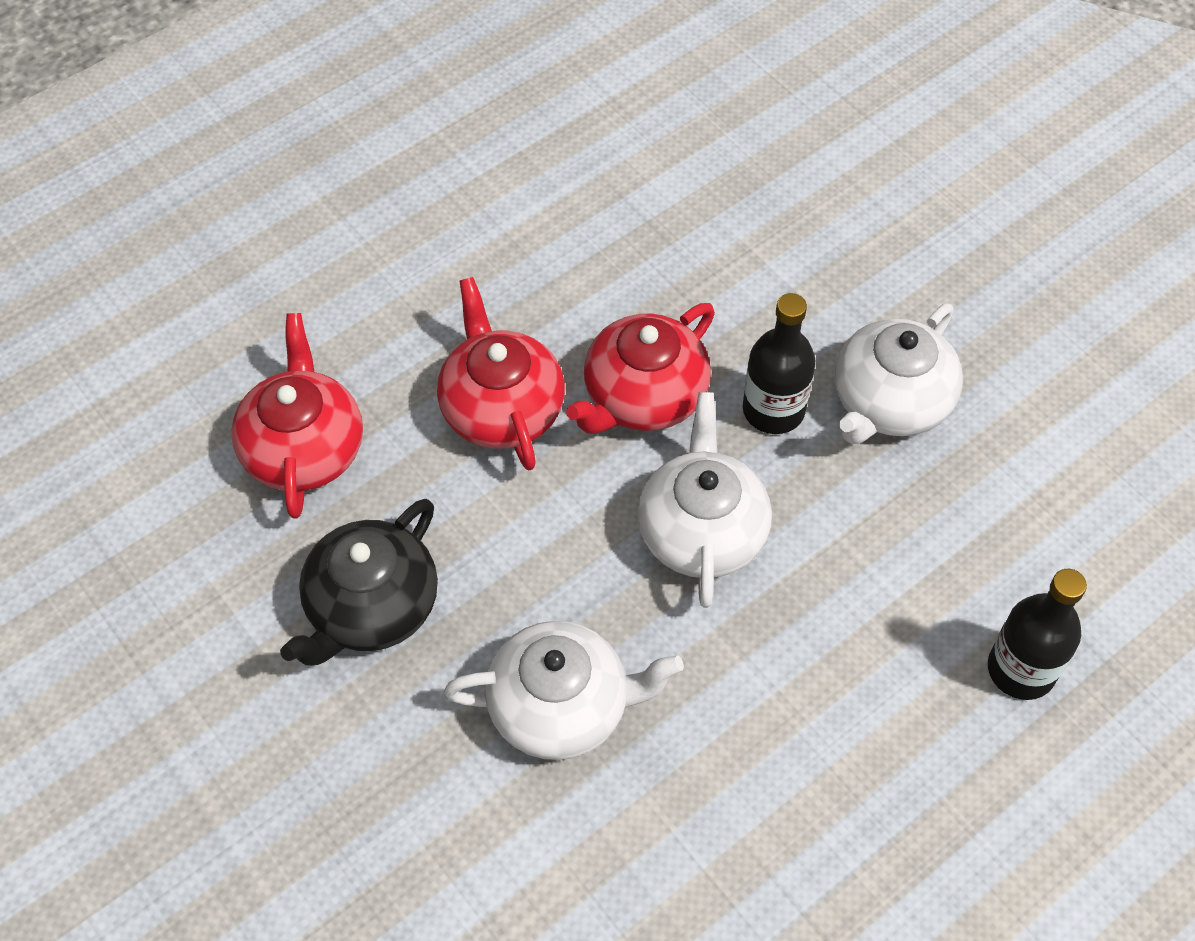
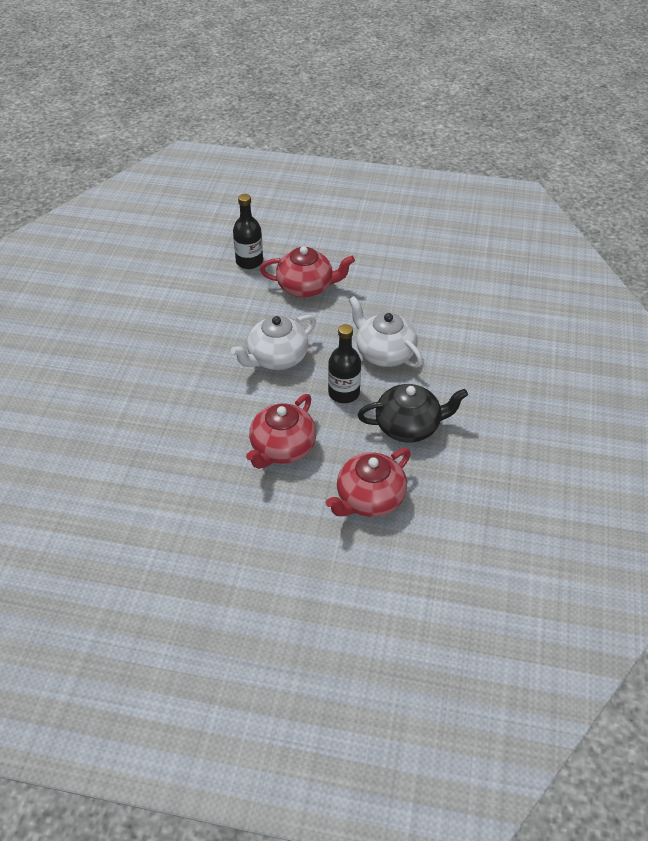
camera: 130 degrees left, 10 degrees down
(643, 397) = (232, 408): red teapot -> red teapot (306, 287)
(773, 410) = (200, 368): black bottle -> black bottle (344, 393)
(889, 402) = (165, 340): white teapot -> none

